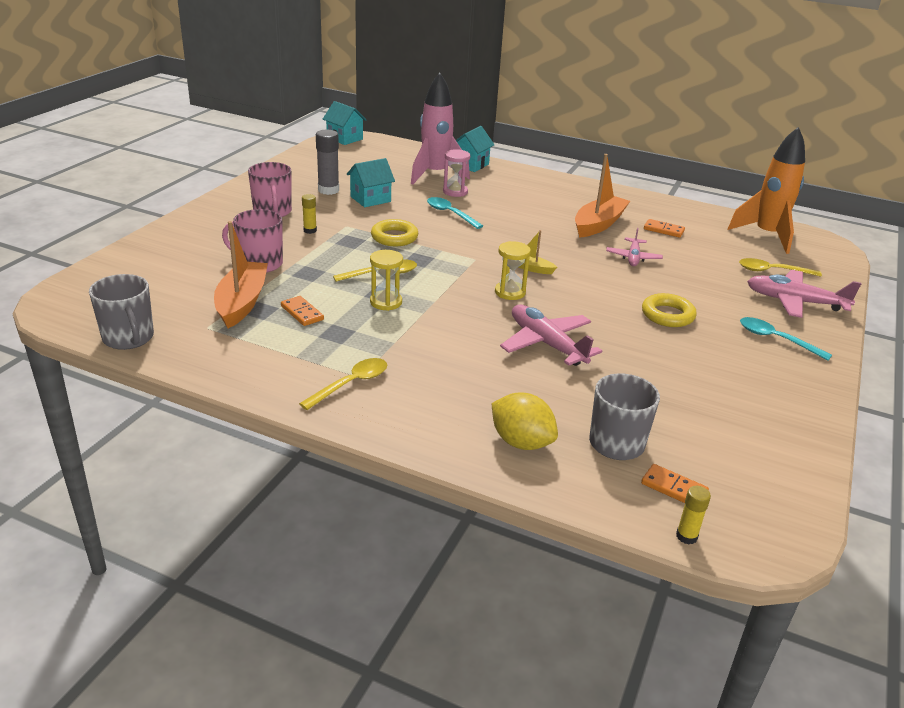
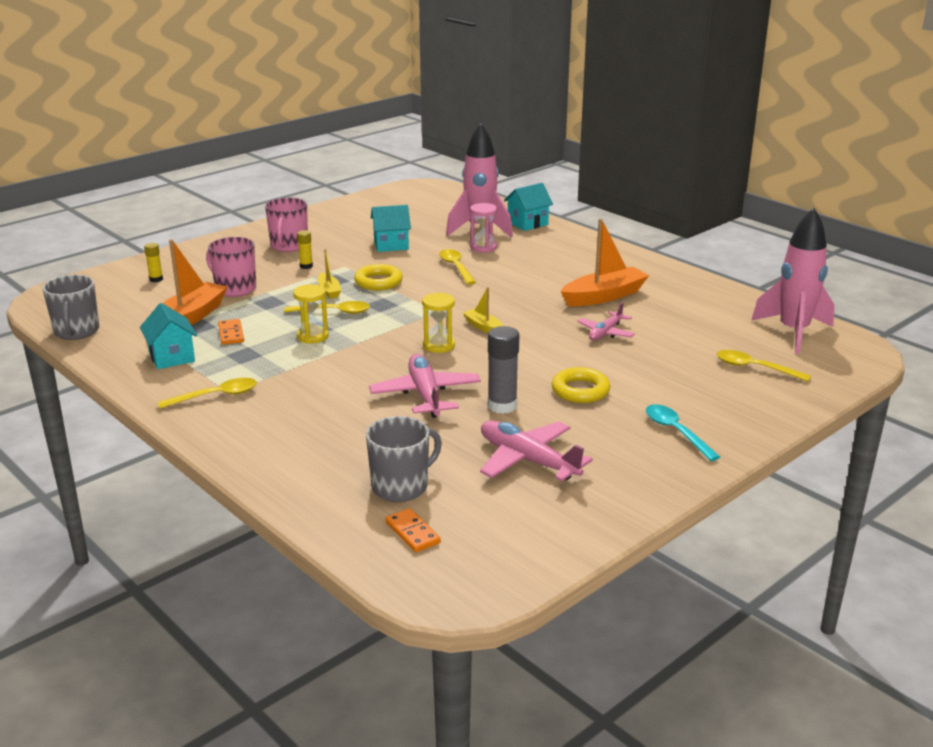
camera: 25 degrees right, 5 degrees down
(328, 190) = (359, 232): grey glue stick -> grey glue stick (502, 406)
(344, 138) = (423, 186): turquoise house -> turquoise house (172, 357)
(356, 253) = (329, 291): none -> yellow boat
(450, 214) = (456, 267): turquoise spoon -> yellow spoon
(521, 442) = (313, 468): yellow lemon -> none
(663, 230) = (673, 311): orange domino -> none
(686, 536) = (380, 570): yellow glue stick -> yellow glue stick (156, 279)
(767, 236) = (793, 332): orange rocket -> pink rocket
(795, 302) = (744, 401): pink plane -> pink plane (528, 460)

